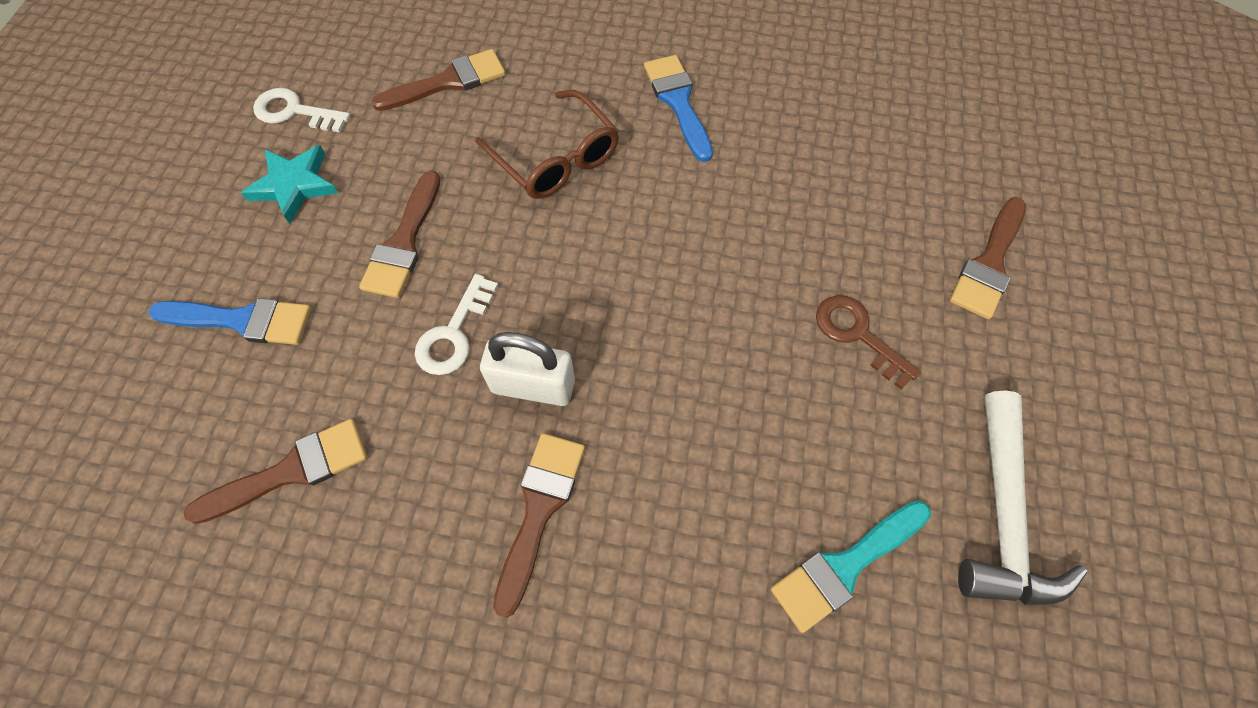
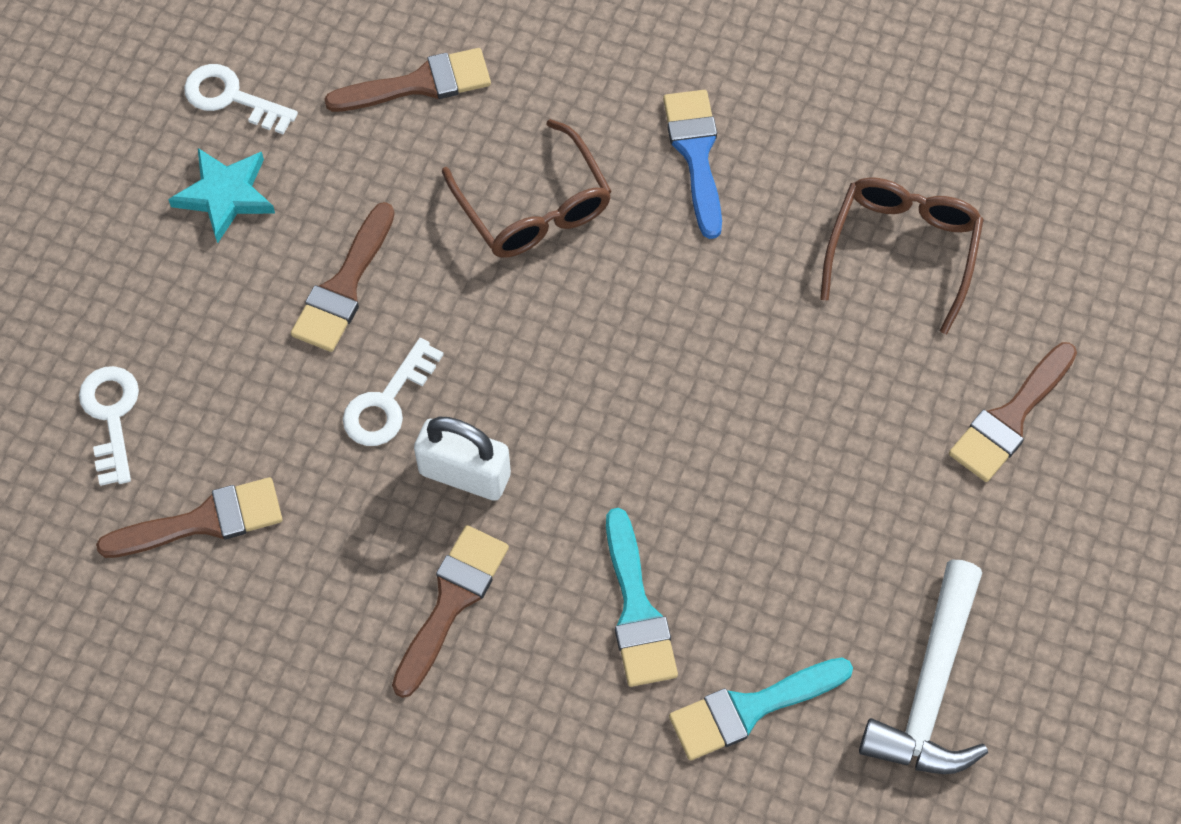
camera: 10 degrees right, 0 degrees up
(198, 386) = (111, 416): none -> white key
(242, 320) = (160, 350): blue brush -> none
(715, 487) = (637, 610): none -> turquoise brush
(857, 335) = (833, 476): brown key -> none
(859, 148) = (902, 250): none -> brown glasses

